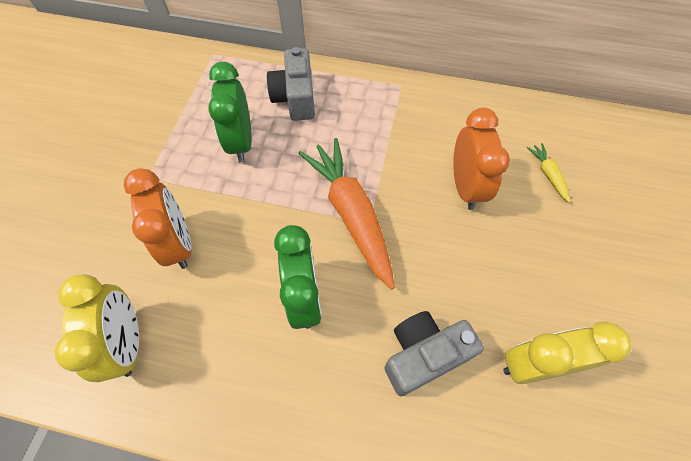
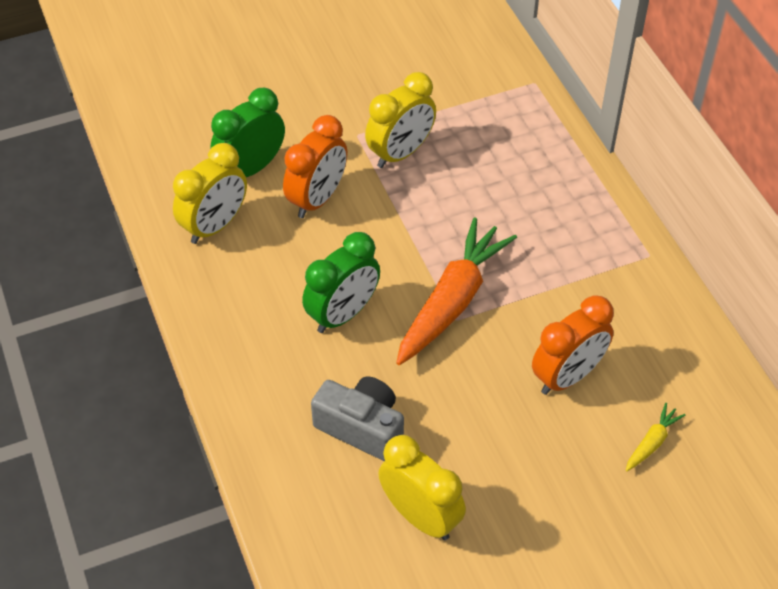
camera: 55 degrees right, 10 degrees down
(192, 161) = (400, 153): none -> yellow clock
(241, 142) = (453, 173): green clock -> green clock (251, 168)
(295, 98) = (544, 180): grey camera -> none

